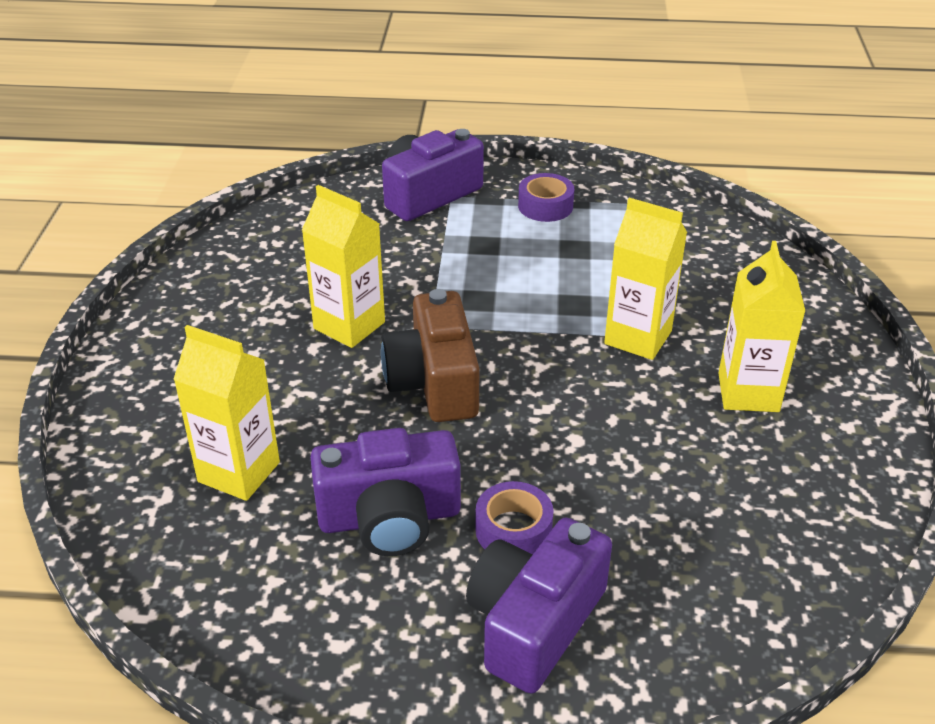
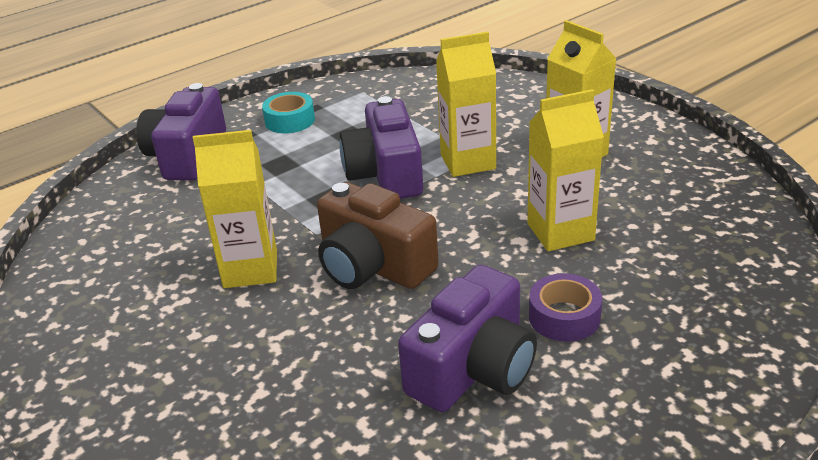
camera: 40 degrees left, 5 degrees down
(239, 472) = (310, 422): yellow carton -> yellow carton (560, 232)
(534, 623) = (660, 360): purple camera -> purple camera (386, 174)
(545, 206) = (290, 120): purple tape -> turquoise tape

